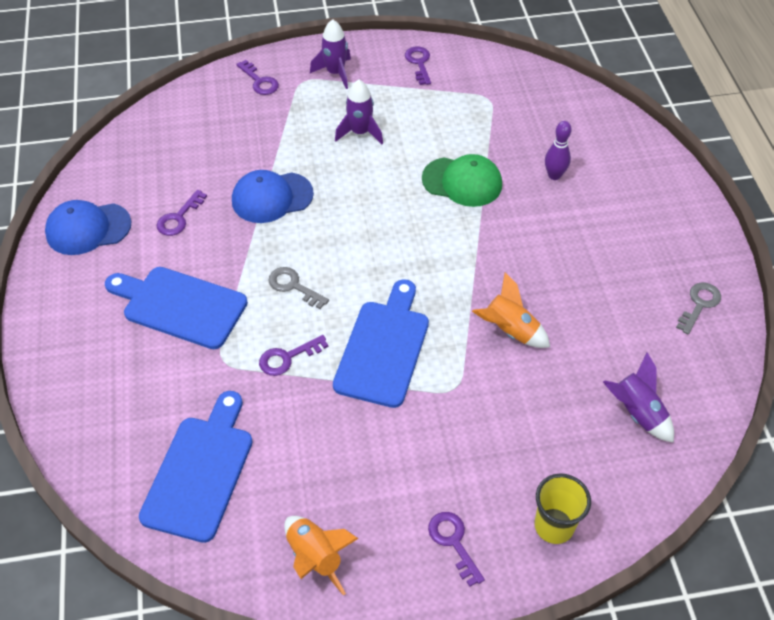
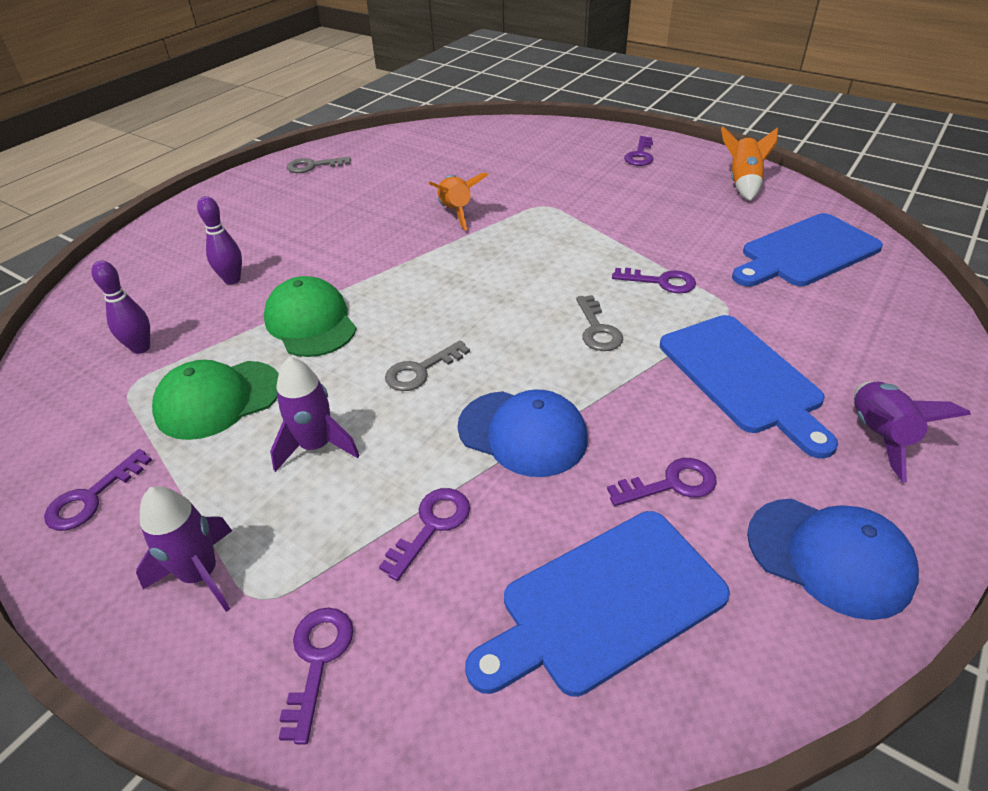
camera: 135 degrees left, 10 degrees down
(269, 138) = (432, 525): none -> purple key
(362, 195) = (421, 371): none -> grey key
(384, 348) = (567, 248): blue cutting board -> blue cutting board (604, 603)
(437, 120) = (218, 399): none -> green cap
(521, 114) = (141, 348): none -> purple bowling pin
(554, 526) = (569, 138): yellow cup -> none
(636, 413) = (446, 149): purple rocket -> purple rocket (879, 436)

